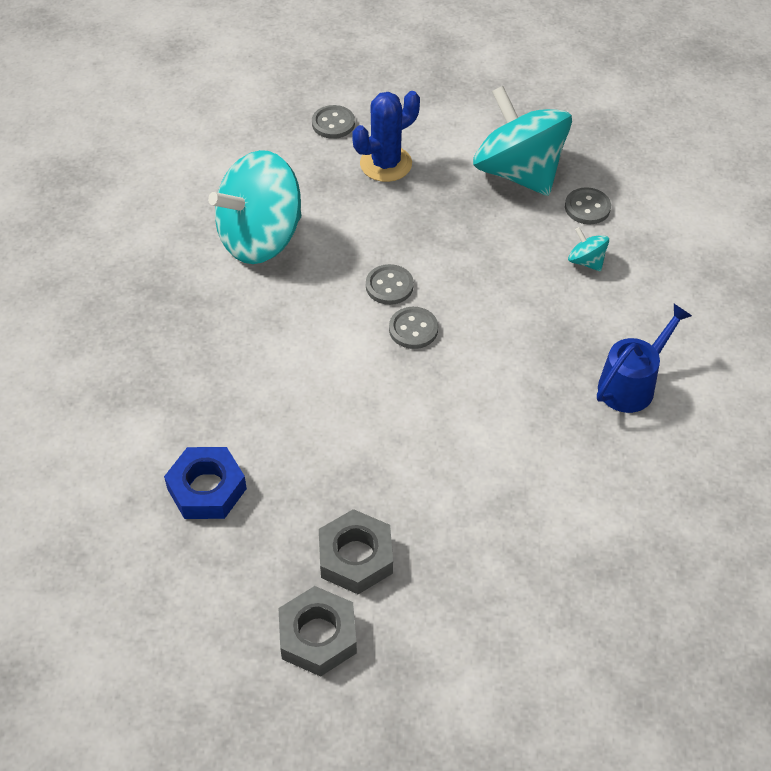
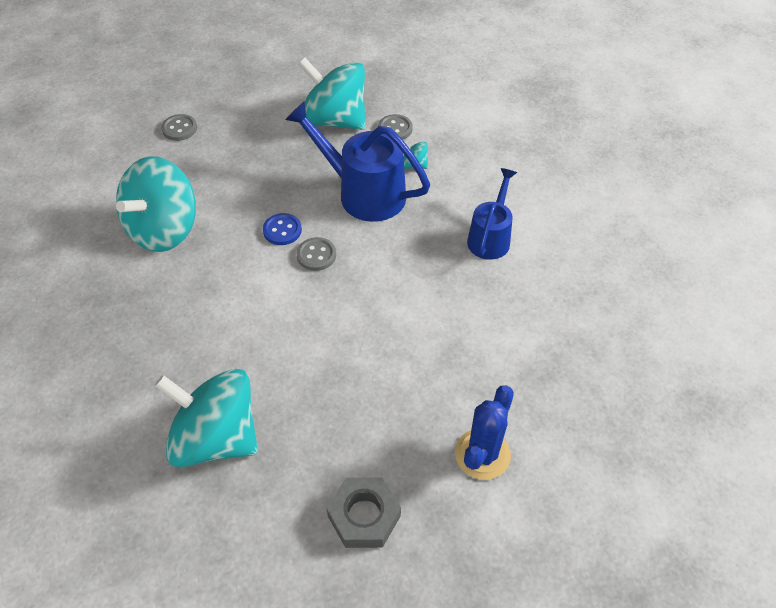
camera: 25 degrees left, 0 degrees up
(206, 489) = (216, 437): blue nut -> turquoise spinning top
(355, 557) = (361, 442): grey nut -> none
(386, 164) = (234, 145): blue cactus -> blue cactus (482, 454)
(389, 286) = (282, 230): grey button -> blue button
(505, 274) = (362, 192): none -> blue watering can

